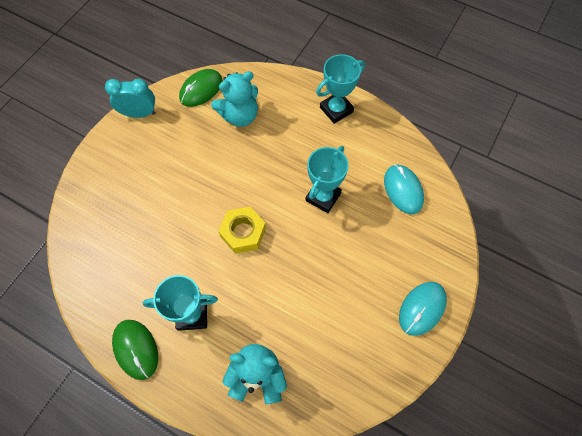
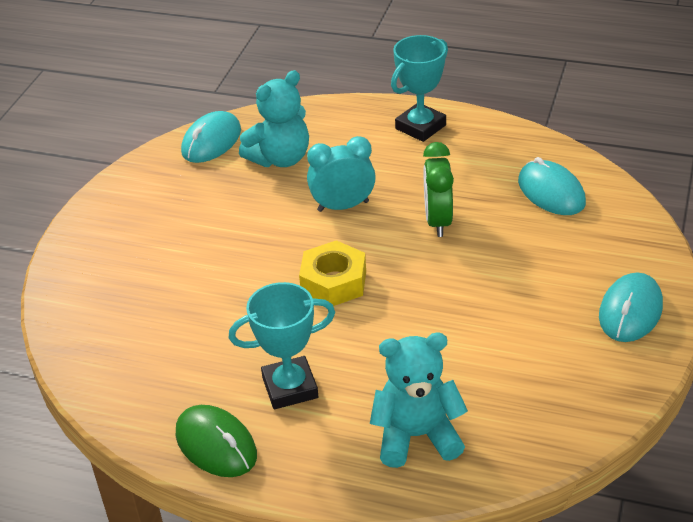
camera: 10 degrees left, 25 degrees down
(139, 114) = (126, 184): turquoise clock -> turquoise clock (343, 206)
(201, 89) = (211, 141): green mouse -> turquoise mouse
(323, 197) = (438, 221): turquoise trophy -> green clock

